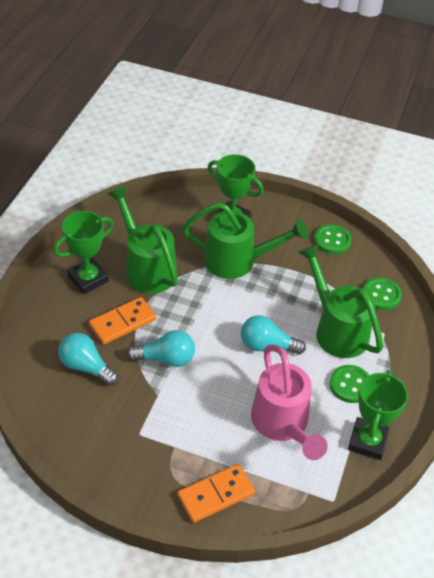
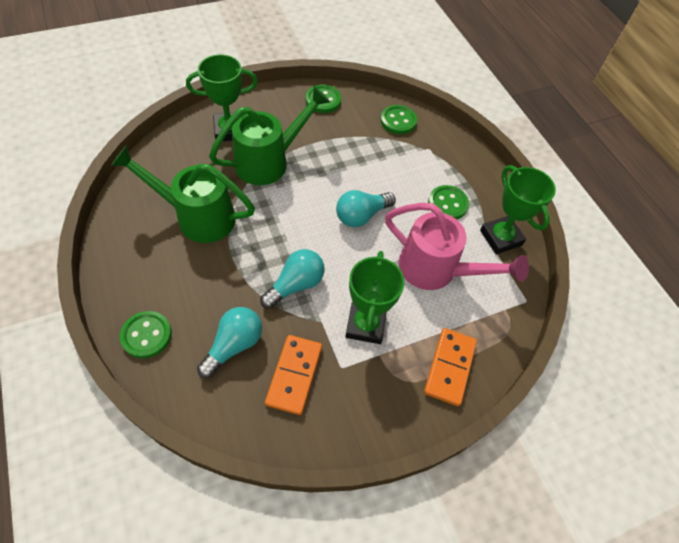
camera: 45 degrees left, 10 degrees up
(41, 321) = (146, 335): none -> green button
(86, 367) = (234, 345): turquoise light bulb -> turquoise light bulb turned 135 degrees clockwise
(88, 279) = (152, 263): green trophy -> green trophy (365, 325)
(123, 322) = (226, 280): orange domino -> orange domino (294, 375)
(337, 330) = (396, 168): green watering can -> none

